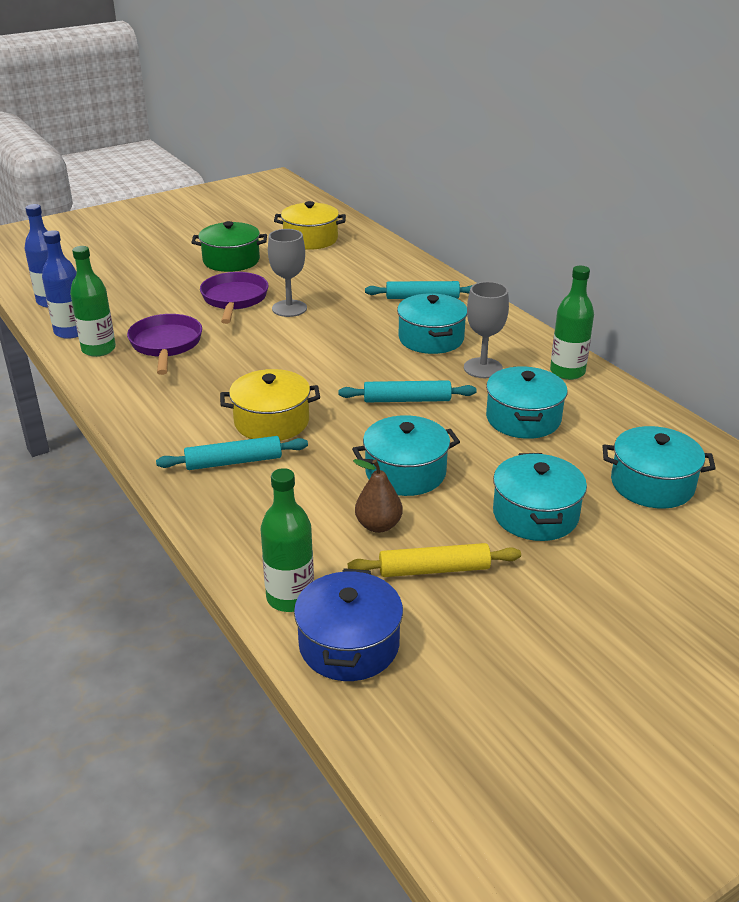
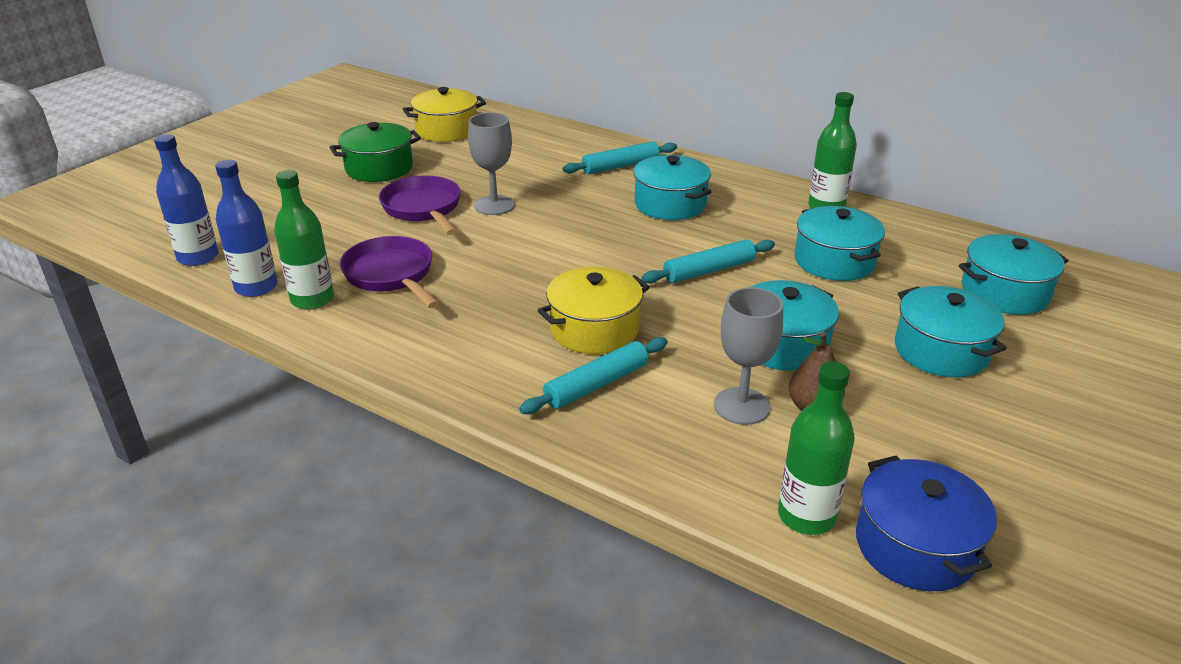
camera: 25 degrees left, 0 degrees up
(434, 569) = (911, 436): yellow rolling pin -> none
(483, 368) = (748, 221): grey goblet -> grey goblet (741, 406)

